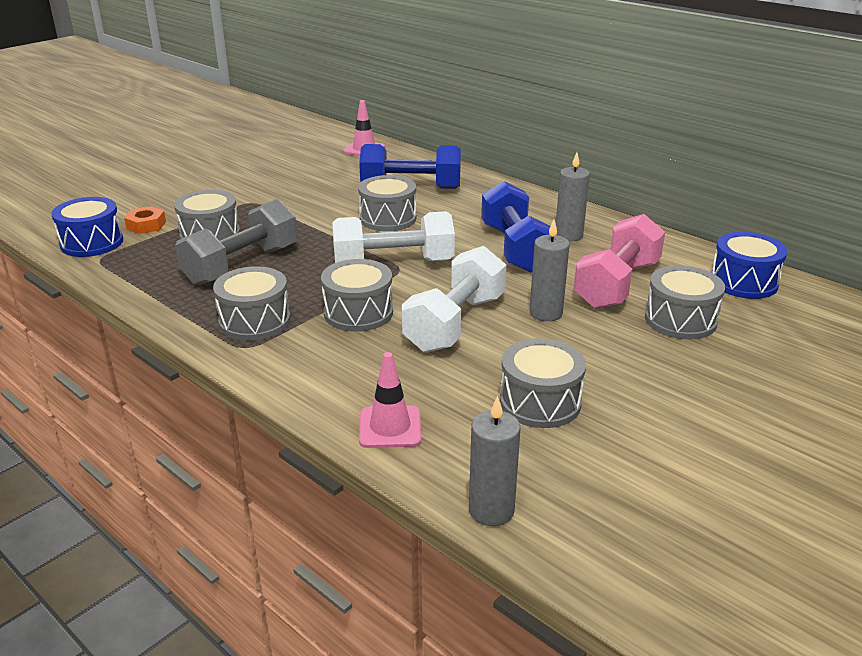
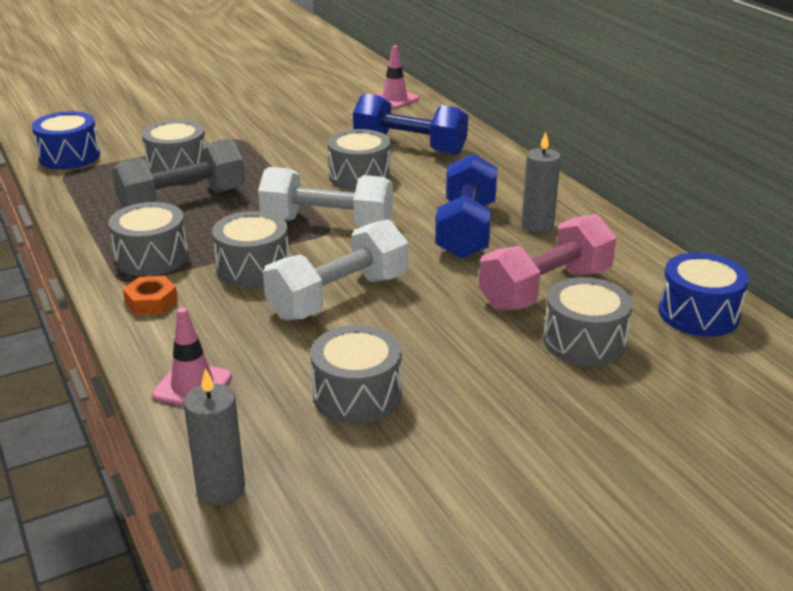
camera: 20 degrees right, 0 degrees up
(146, 225) = (128, 147): orange nut -> orange nut (151, 302)
(546, 313) = (441, 305): grey candle -> none

